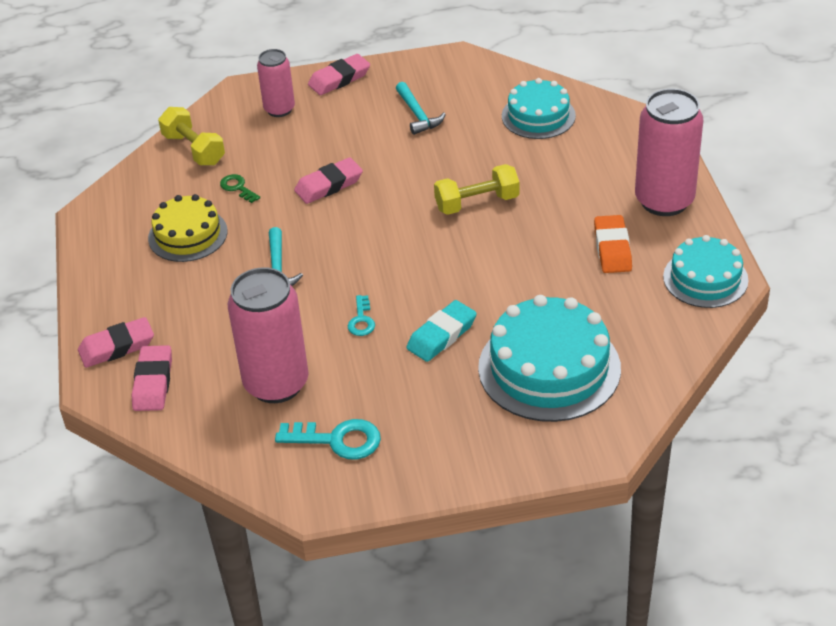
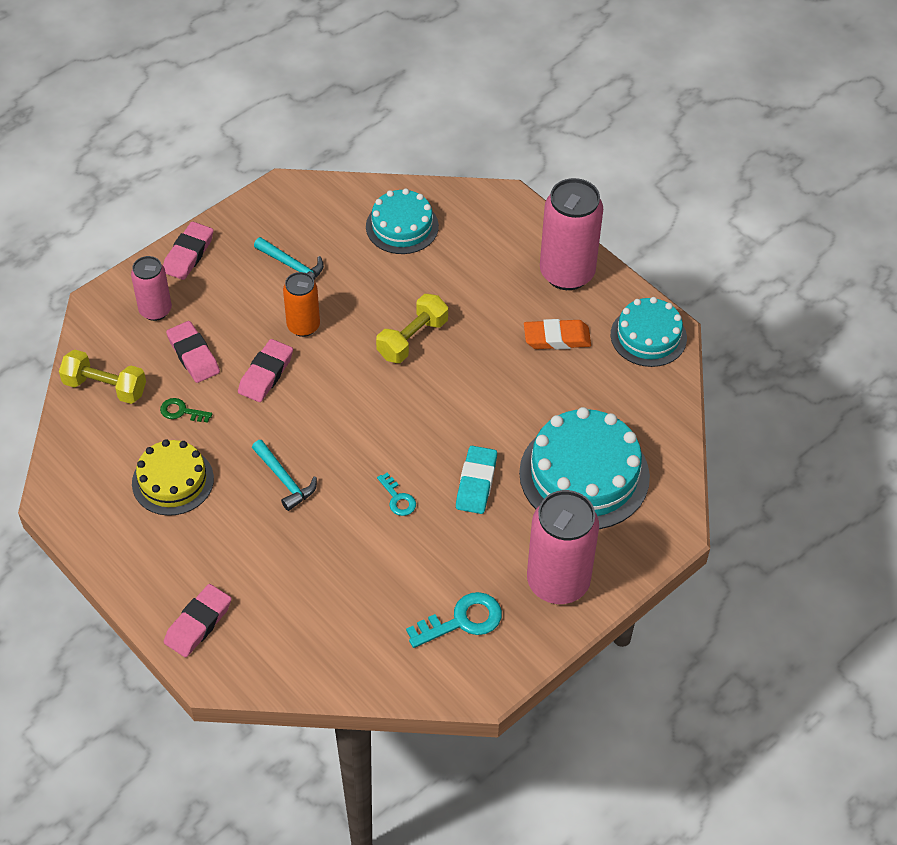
camera: 35 degrees left, 10 degrees up
(153, 382) = (260, 642): pink eraser -> pink eraser (193, 355)
(276, 384) = (371, 593): pink can -> pink can (558, 582)
(390, 161) = (303, 326): none -> orange can
(612, 248) = (557, 338): orange eraser -> orange eraser turned 60 degrees counterclockwise

